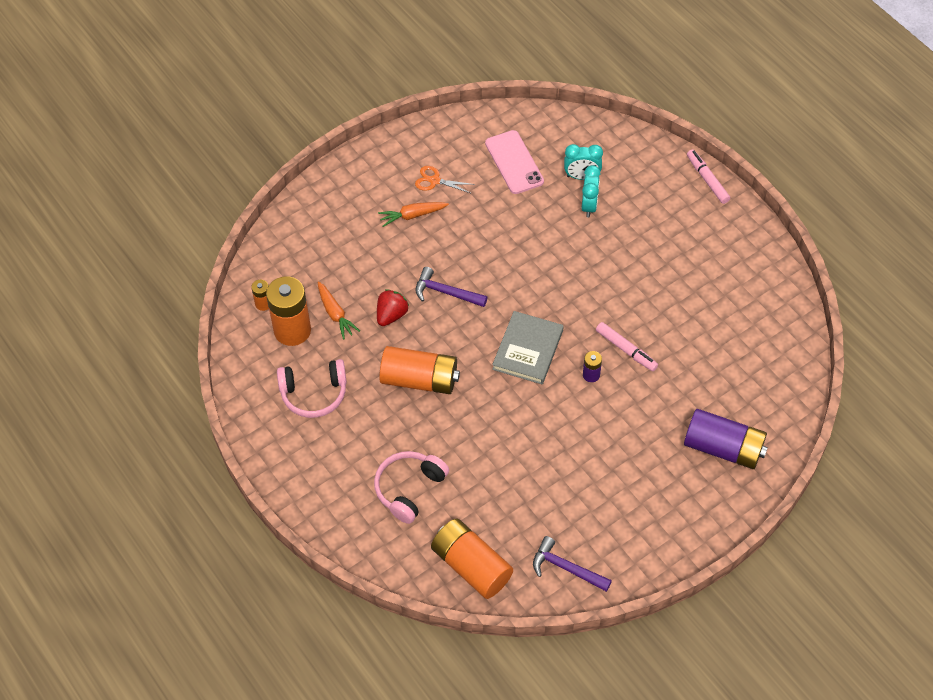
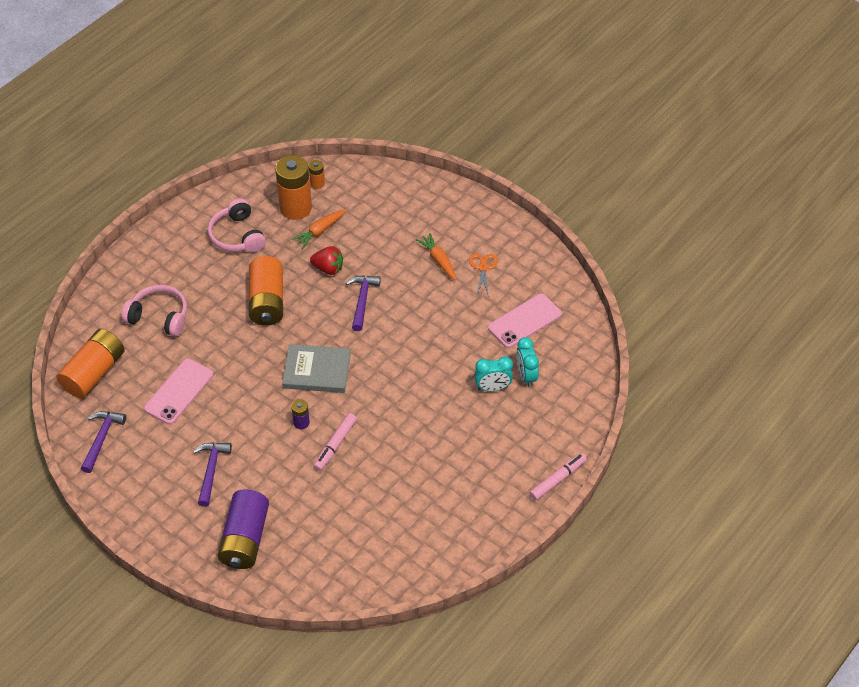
camera: 75 degrees right, 5 degrees down
(521, 483) = (179, 391): none -> pink phone
(632, 466) = (211, 470): none -> purple hammer

